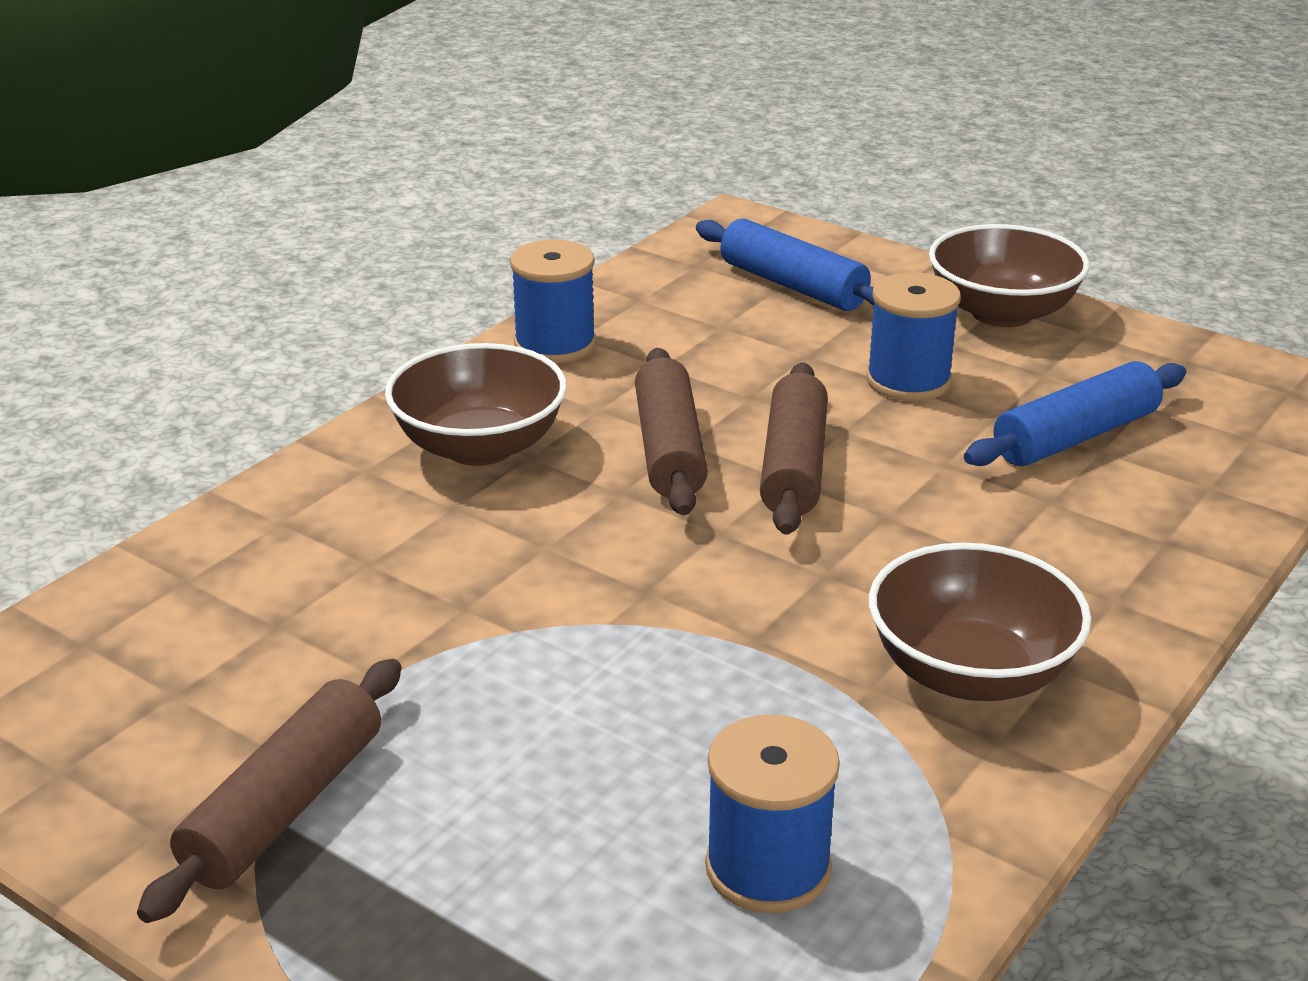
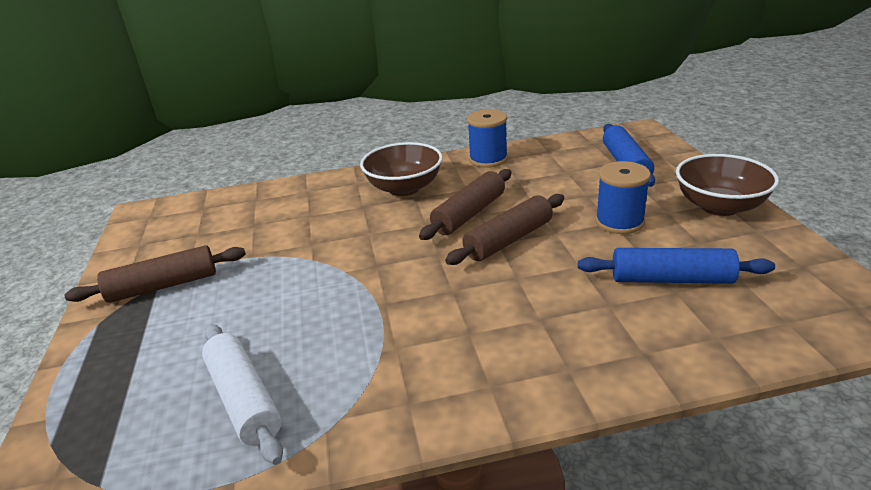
camera: 45 degrees right, 0 degrees up
(768, 868) = (244, 399): blue spool -> white rolling pin
(970, 672) = (445, 365): brown bowl -> none

